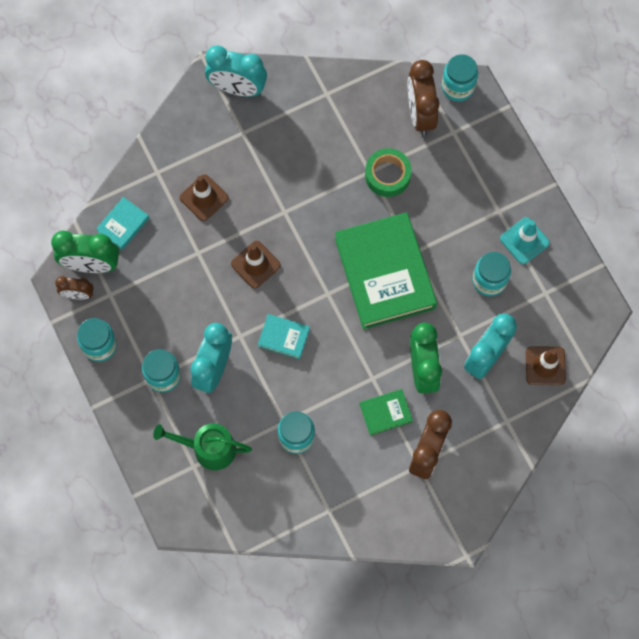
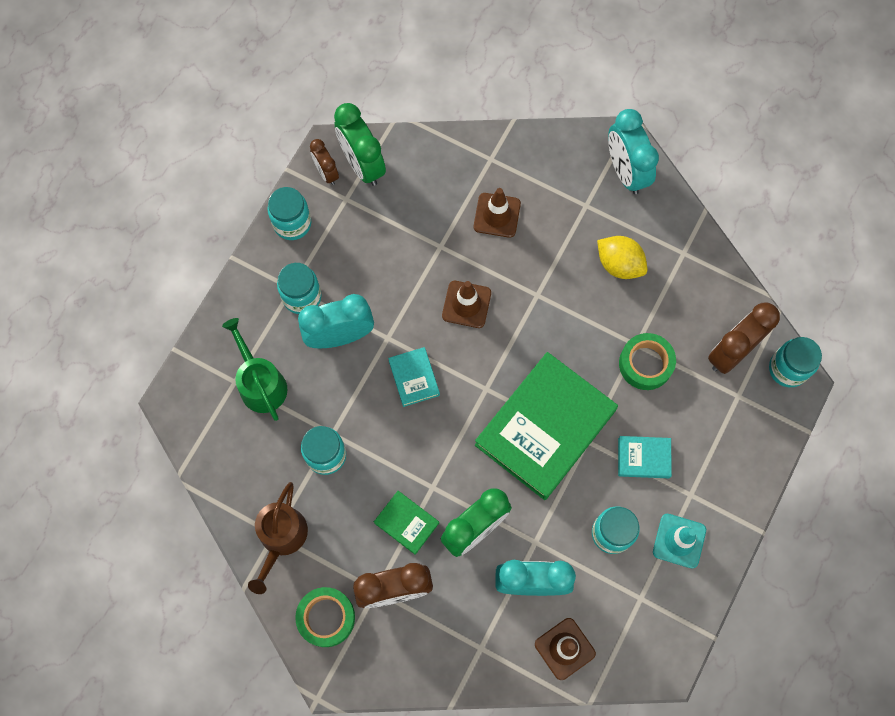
camera: 55 degrees right, 0 degrees up
(123, 225) = (419, 165): turquoise book -> turquoise book (643, 458)
(303, 141) = (619, 264): none -> yellow lemon
(335, 507) = (281, 538): none -> brown watering can
(414, 513) = (326, 617): none -> green tape

